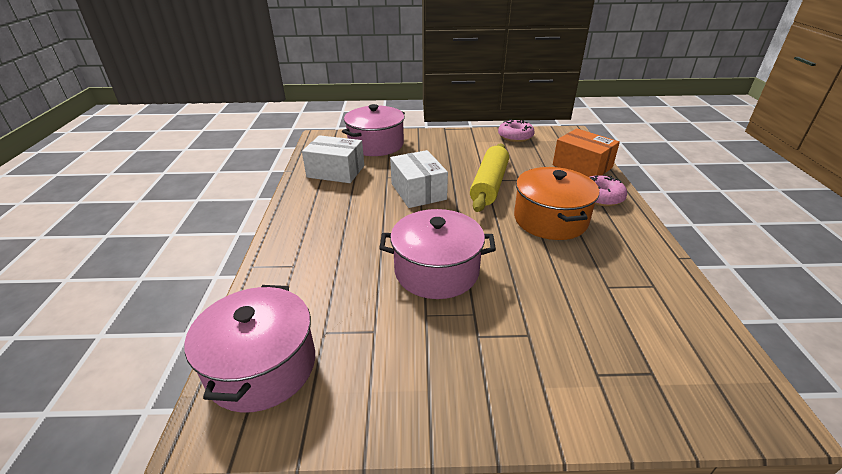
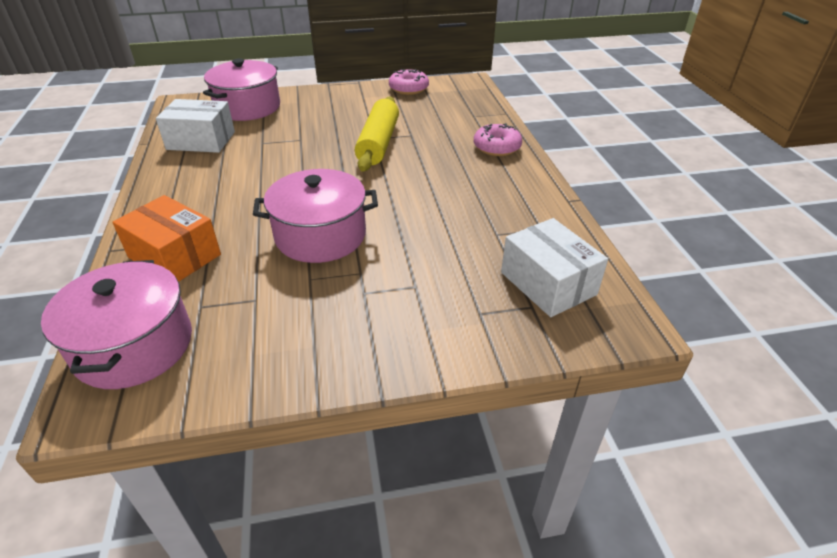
camera: 10 degrees left, 5 degrees up
(418, 191) = (299, 156): white box -> white box (548, 283)
(550, 219) = (443, 174): orange pot -> none
(582, 166) = (479, 116): orange box -> orange box (175, 256)

